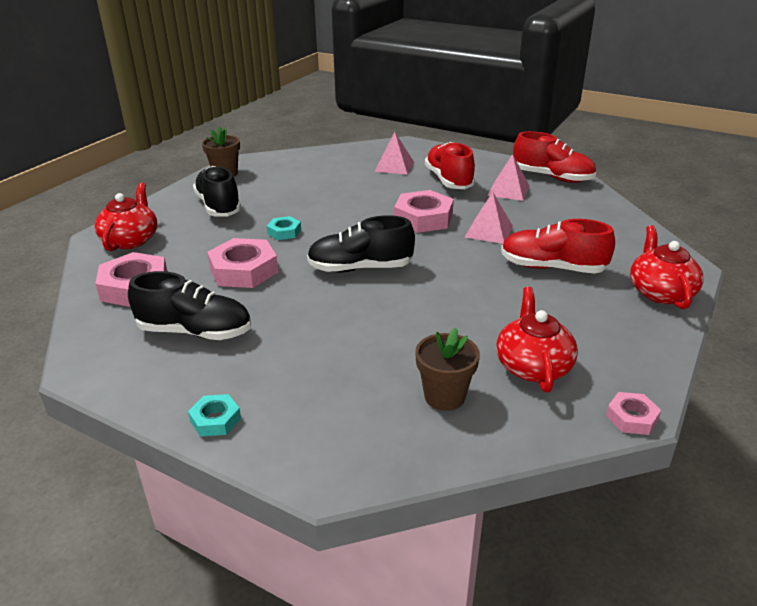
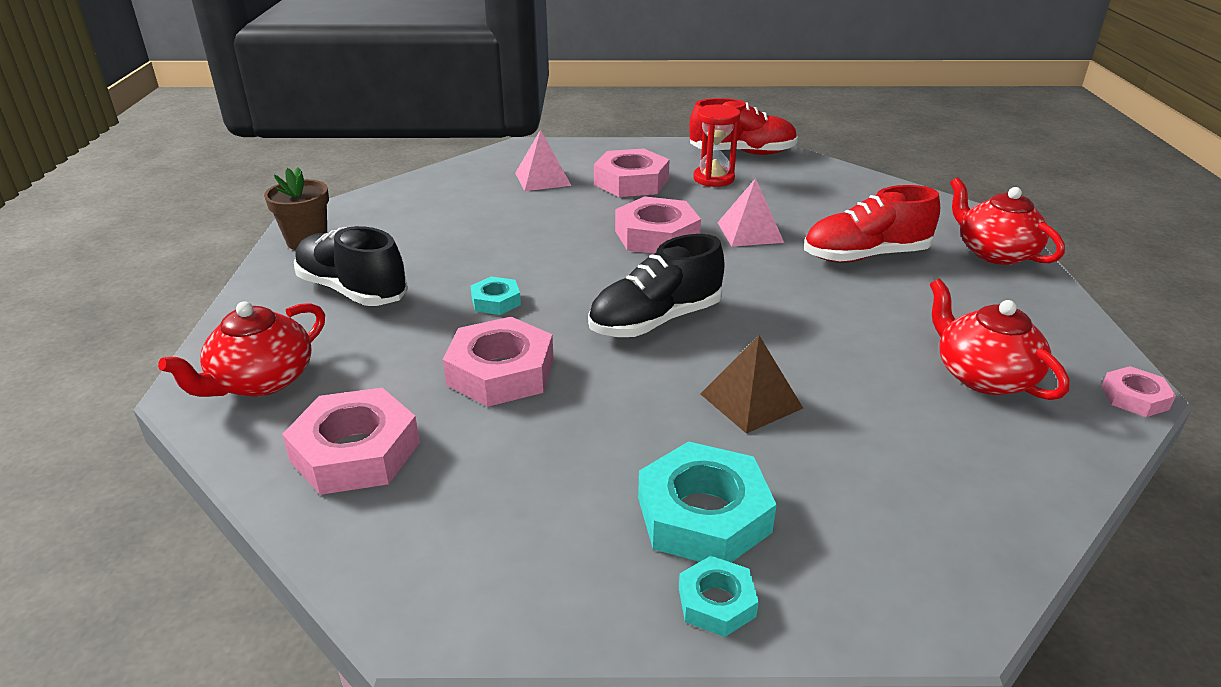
camera: 30 degrees left, 0 degrees up
(131, 240) = (261, 381): red teapot -> red teapot turned 120 degrees counterclockwise
(195, 332) = (533, 485): black shoe -> none
(260, 377) = (703, 515): none -> turquoise nut
(360, 329) = (751, 401): none -> brown pyramid
(444, 396) = (943, 448): brown flower pot -> none
(449, 180) = (631, 182): red shoe -> pink nut
(508, 190) = (713, 179): pink pyramid -> red hourglass

